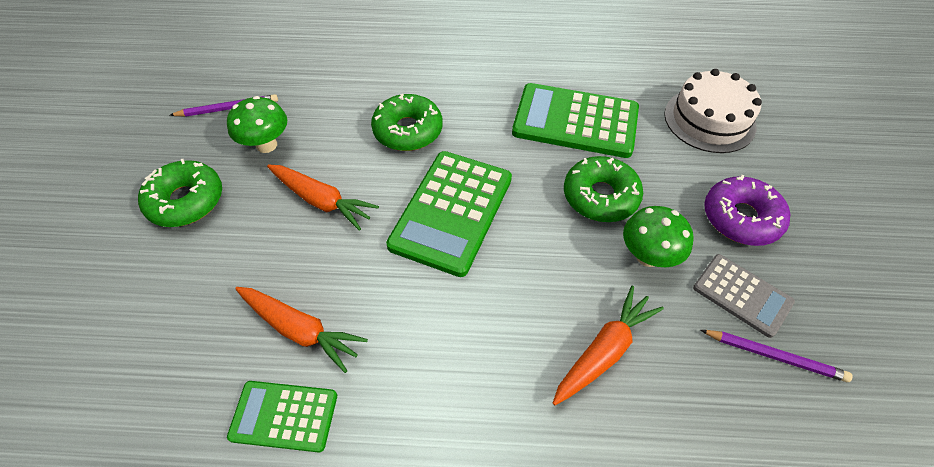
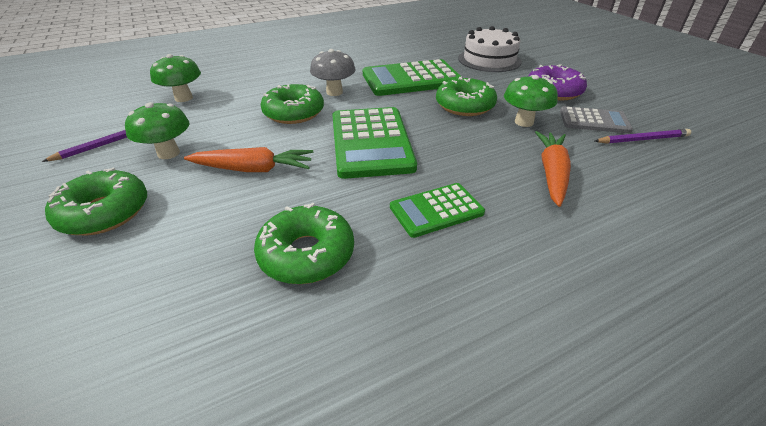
camera: 30 degrees left, 15 degrees down
(284, 416) = (346, 321): green calculator -> green calculator (436, 210)
(300, 329) = (307, 254): orange carrot -> green donut
(321, 63) = (184, 98): none -> green mushroom
(471, 111) = (334, 92): none -> grey mushroom

